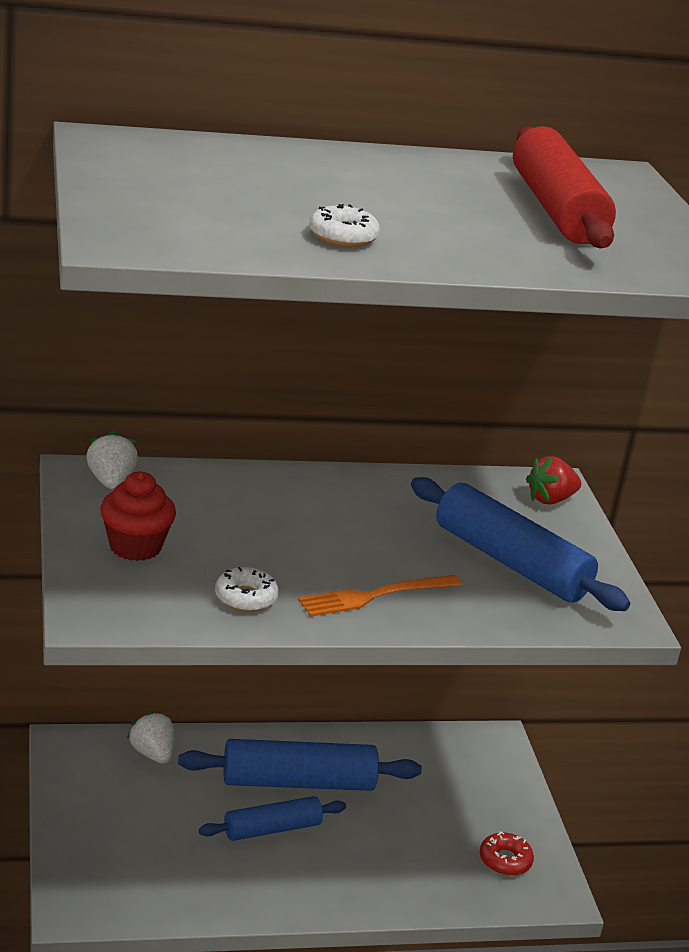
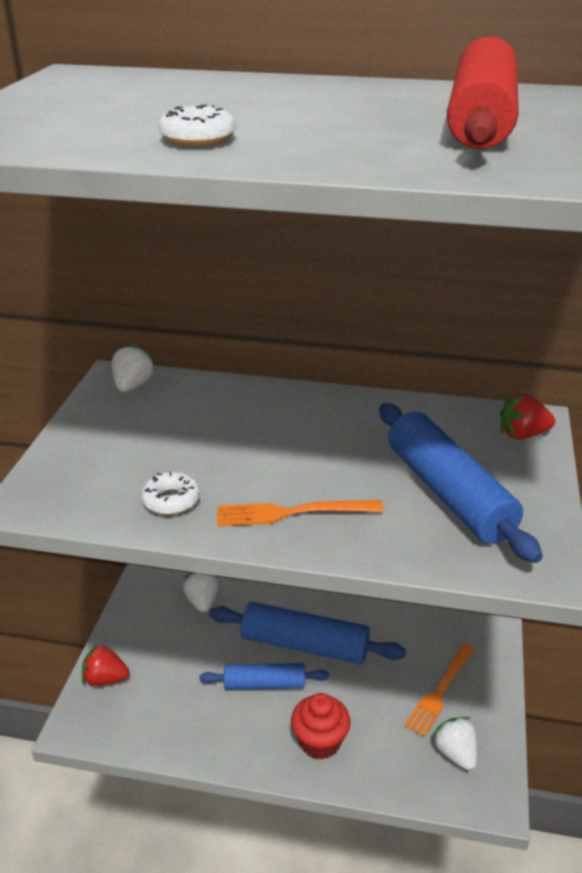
camera: 25 degrees right, 5 degrees up
(79, 854) = (105, 679): none -> red strawberry
(135, 547) = (110, 443): red cupcake -> red cupcake (320, 742)
(465, 804) = (440, 691): none -> orange fork
(505, 860) = (455, 753): red donut -> white strawberry

